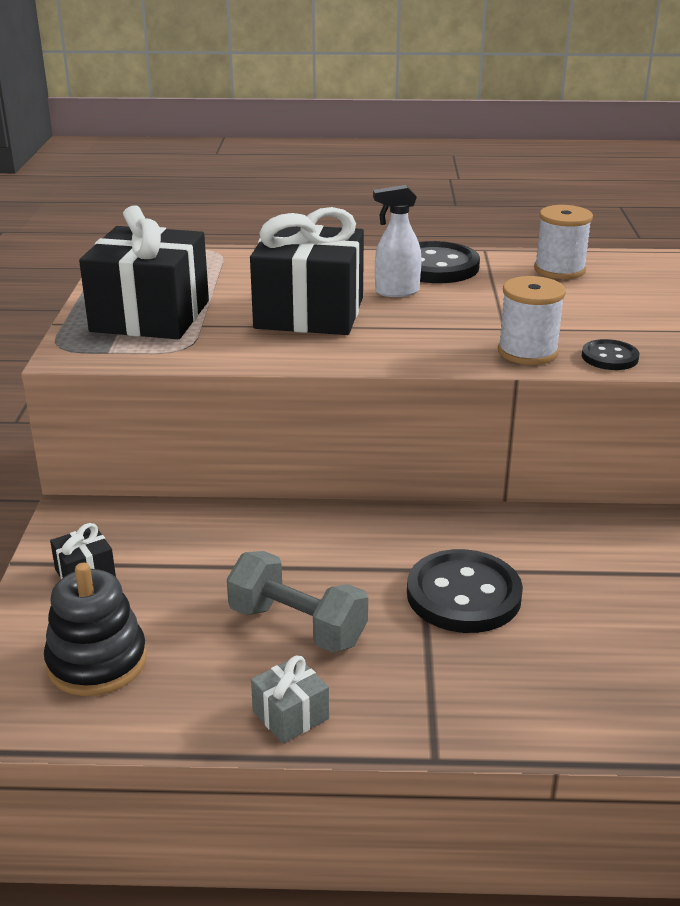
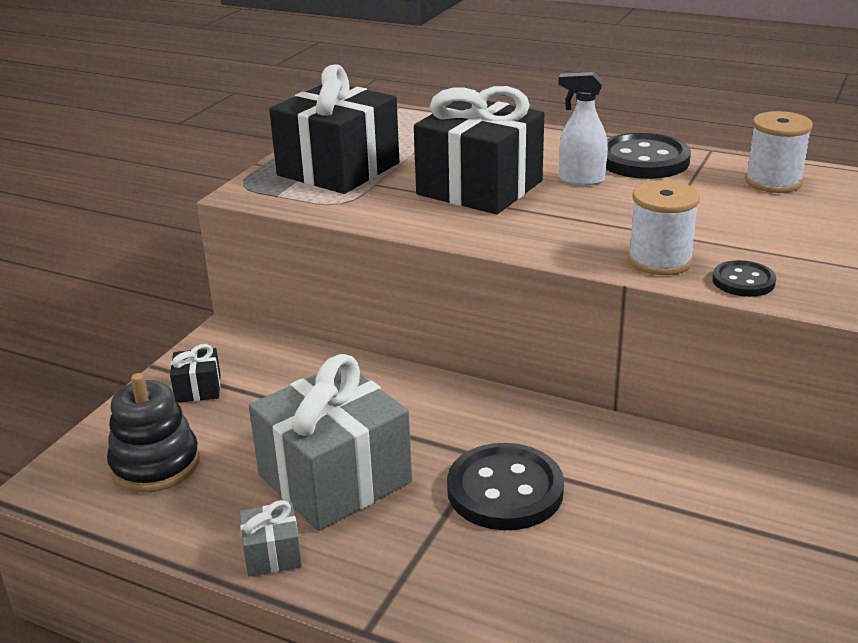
camera: 25 degrees right, 0 degrees up
(297, 626) = (334, 478): grey dumbbell -> grey gift

